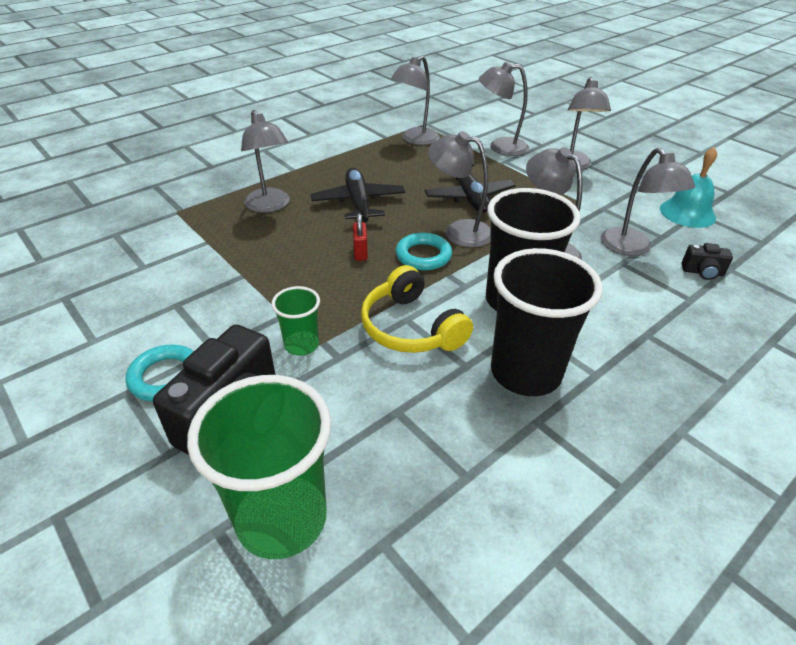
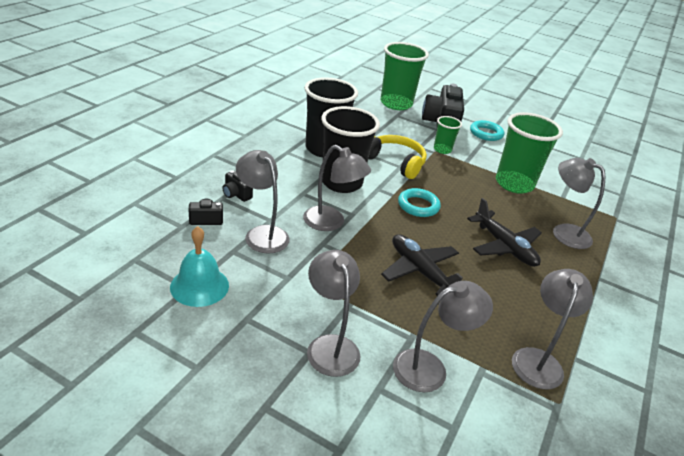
camera: 155 degrees right, 5 degrees down
(252, 267) = (514, 184): none -> green cup
(360, 252) = (461, 202): red padlock -> none
(458, 231) = (406, 230): grey lamp -> none
(672, 301) = (236, 194): none -> black camera

